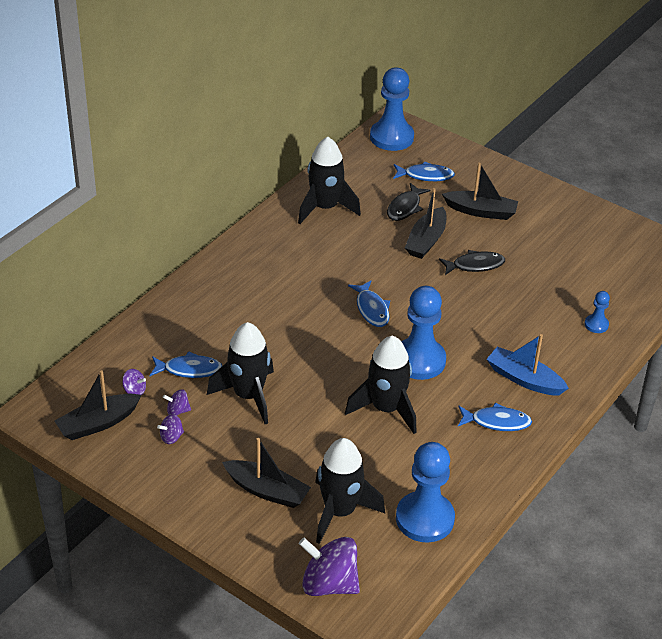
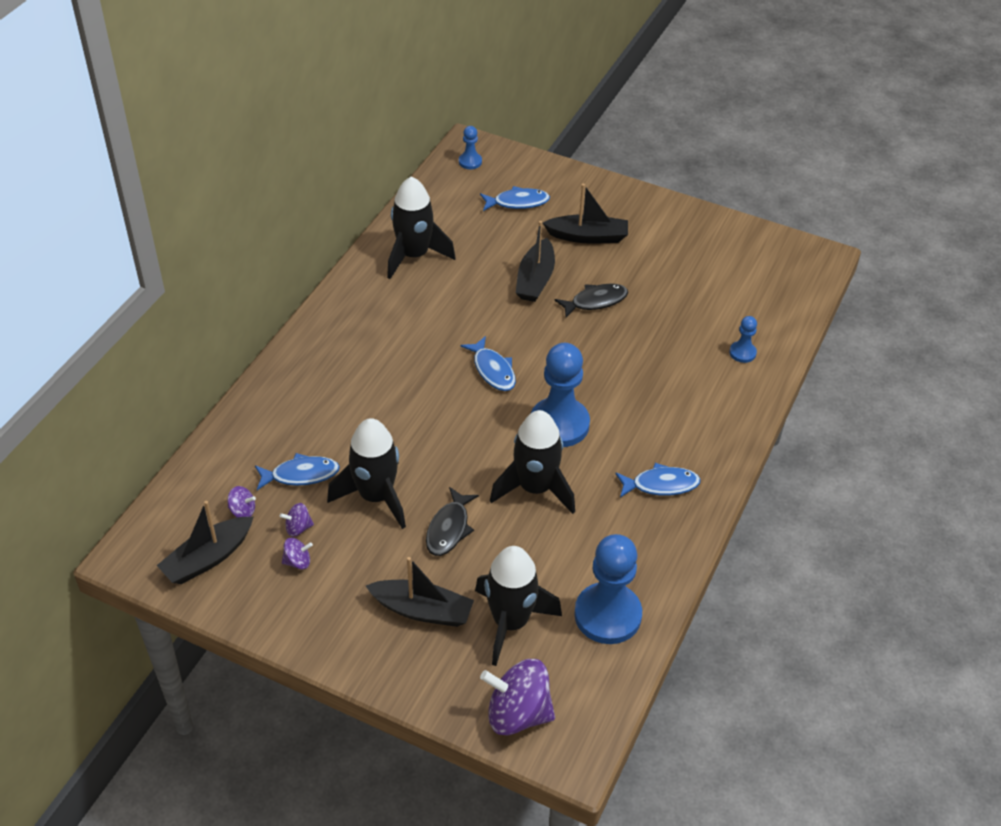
camera: 10 degrees left, 5 degrees up
(171, 437) = (298, 562): purple spinning top -> purple spinning top turned 150 degrees counterclockwise
(391, 137) = (470, 162): blue pawn -> blue pawn, size x0.47
(405, 207) = (503, 243): black fish -> black fish (449, 528)
(524, 379) = (679, 429): blue boat -> none

